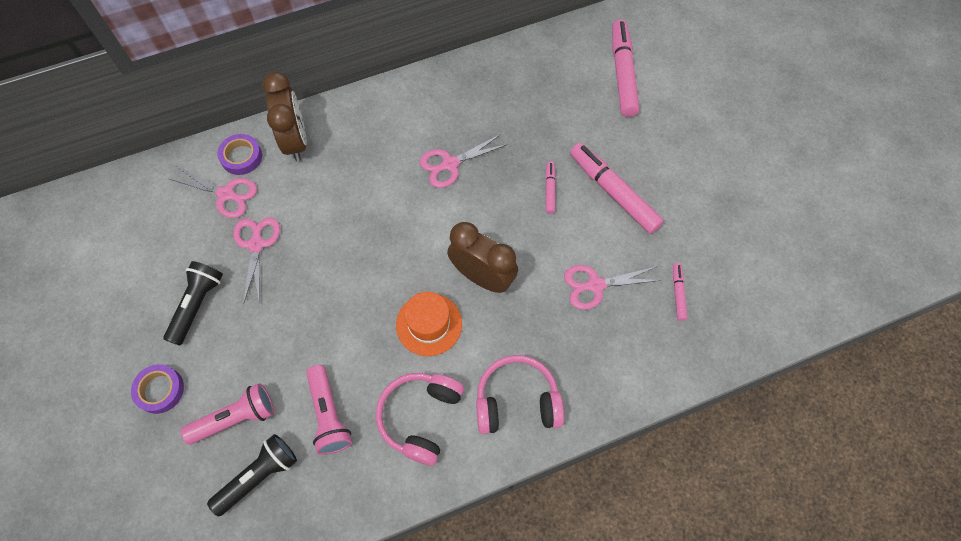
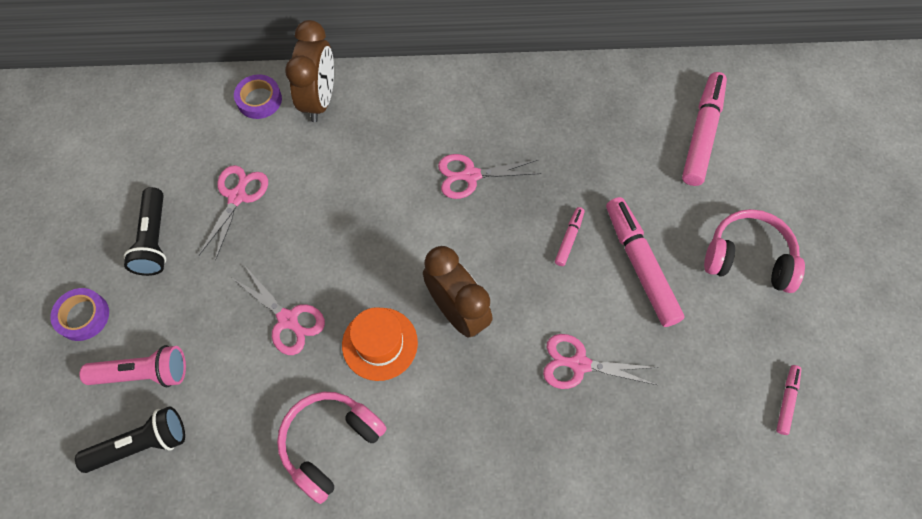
camera: 20 degrees right, 0 degrees up
(197, 305) = (154, 240): black flashlight -> black flashlight turned 135 degrees clockwise
(226, 194) = (229, 134): pink scissors -> pink scissors (288, 320)
(329, 415) = (237, 405): pink flashlight -> none
(517, 401) = (441, 464): pink headphones -> pink headphones (748, 258)
(678, 293) = (671, 407): pink marker -> pink marker (786, 401)

